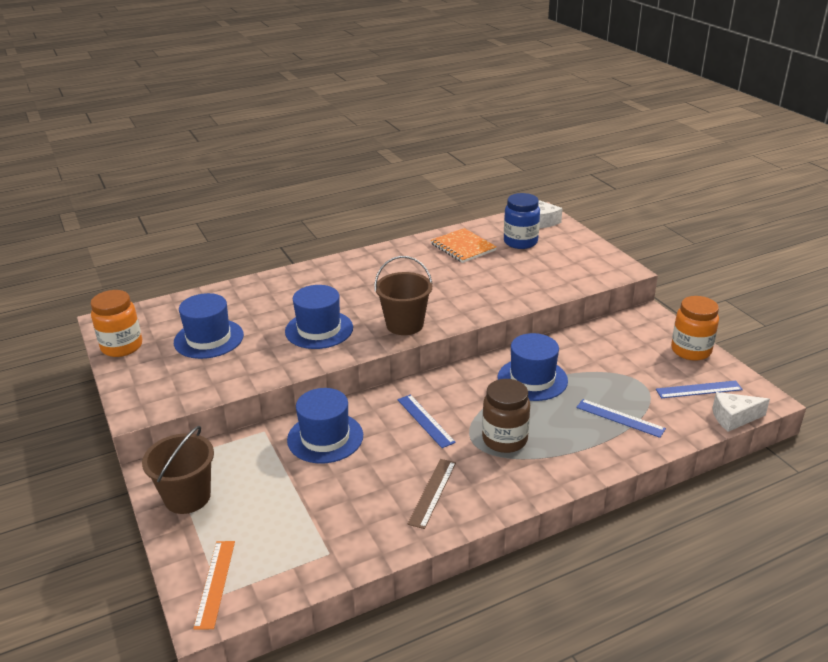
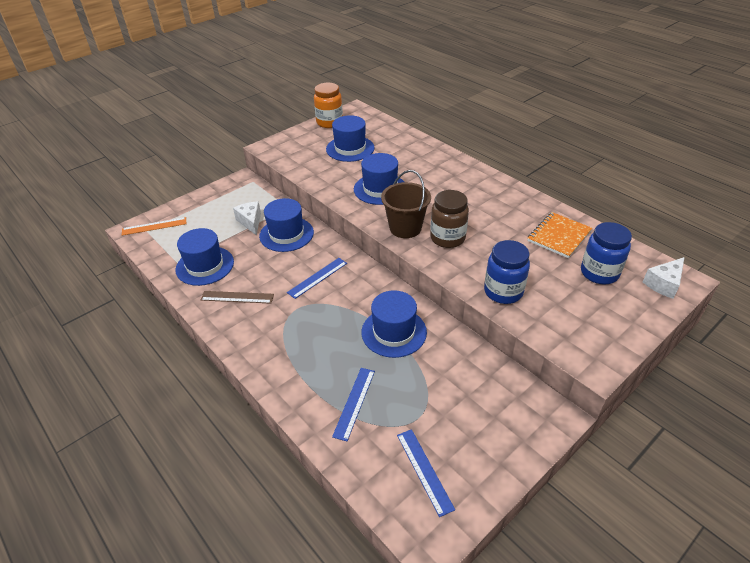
camera: 75 degrees right, 10 degrees up
(187, 497) = (222, 197): brown bucket -> none
(352, 522) = (205, 266): none -> blue hat
(504, 439) = (304, 326): brown jar -> brown jar (447, 238)
(527, 290) = (503, 292): none -> blue jar
(691, 350) = (499, 461): orange jar -> none
(733, 418) = (381, 506): white cheese -> white cheese (250, 222)

